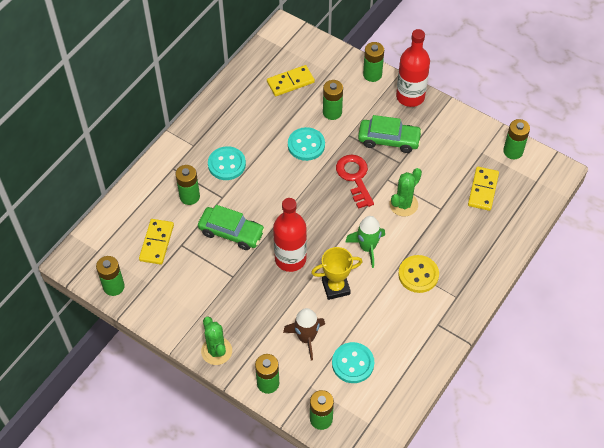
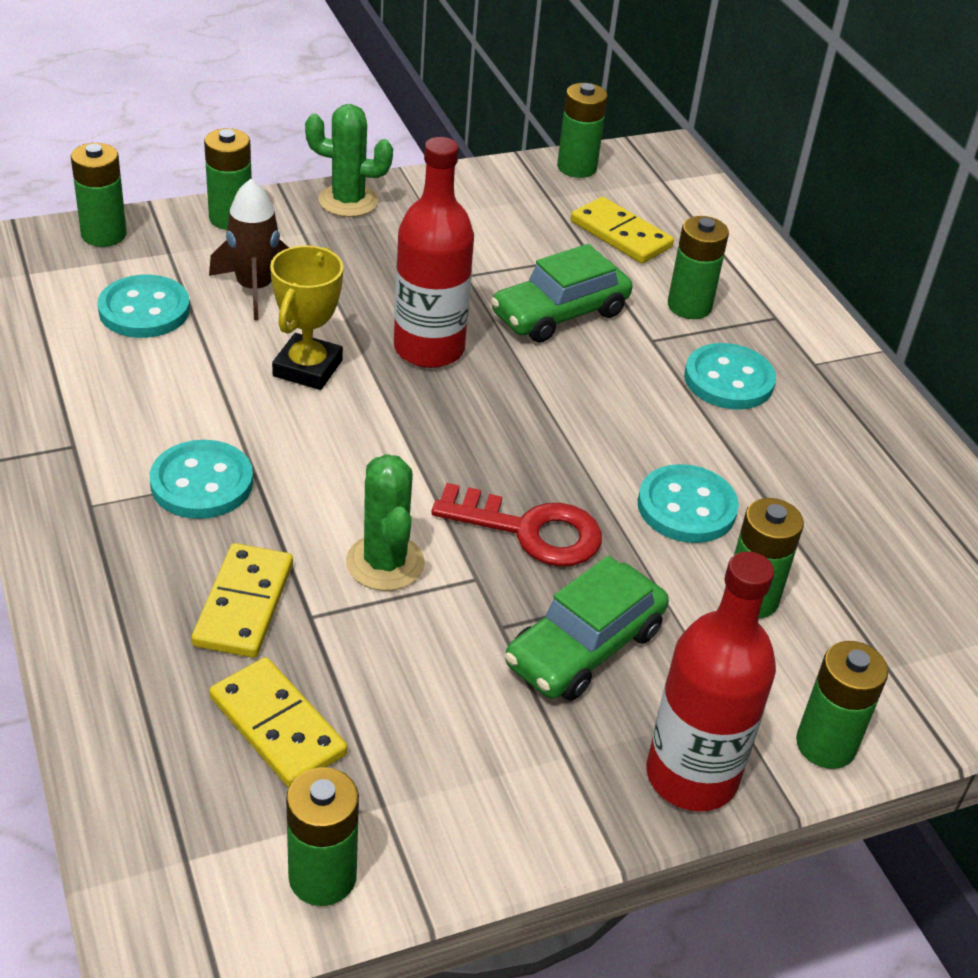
camera: 120 degrees right, 15 degrees down
(290, 82) = (901, 580): yellow domino -> yellow domino (244, 604)
(367, 247) = (342, 452): green rocket -> none
(418, 275) = (202, 483): yellow button -> turquoise button

